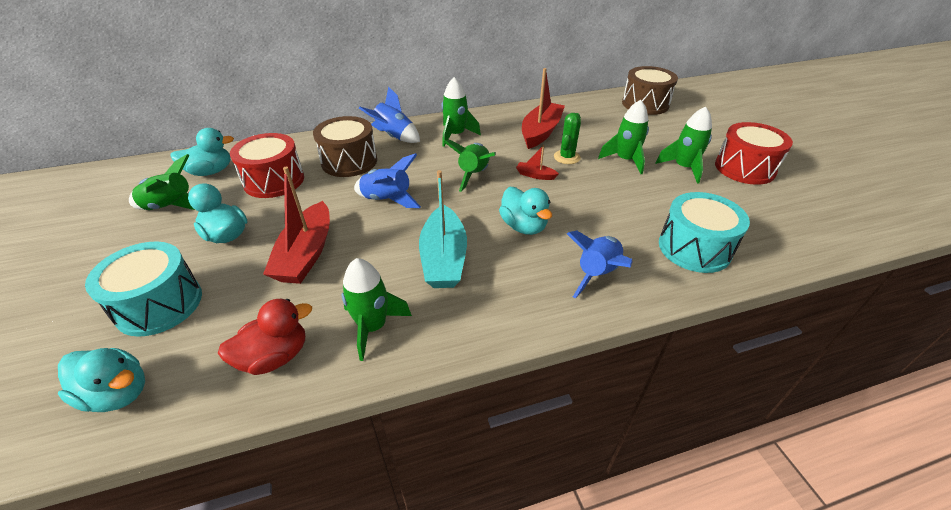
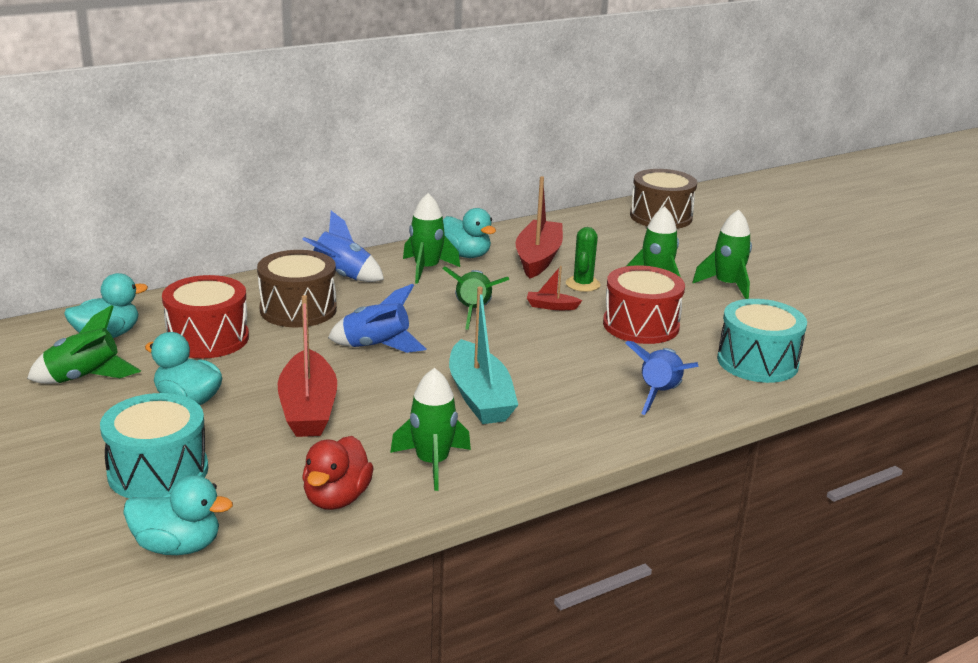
camera: 15 degrees left, 15 degrees down
(275, 357) = (336, 498): red duck -> red duck turned 150 degrees clockwise
(523, 226) = (559, 359): turquoise duck -> turquoise duck (466, 255)
(744, 168) = (796, 281): red drum -> red drum (641, 325)

